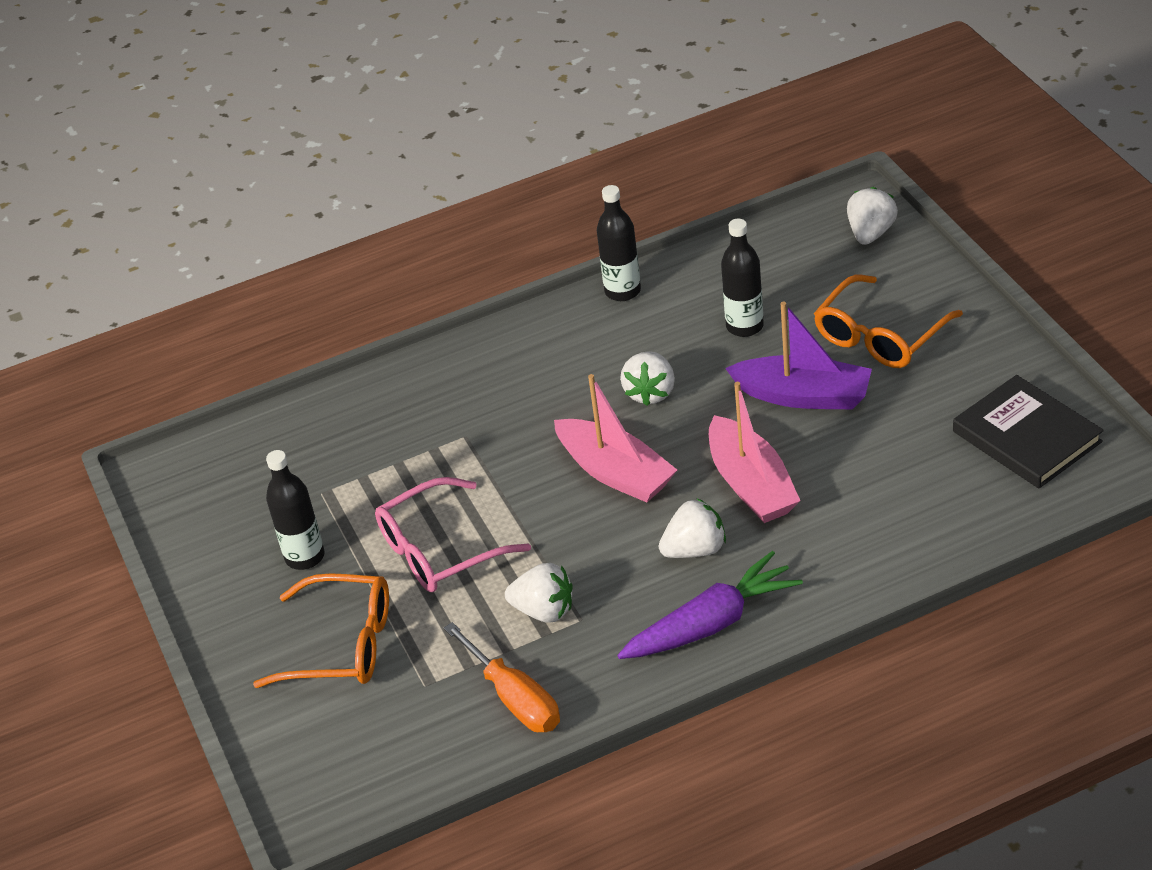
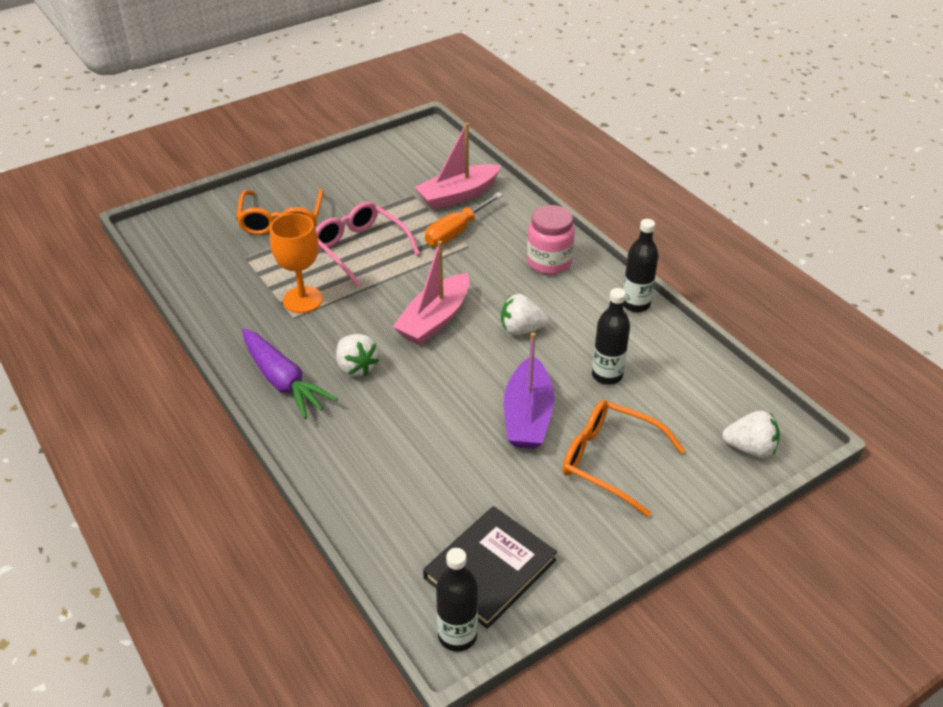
camera: 75 degrees right, 0 degrees up
(305, 557) = (356, 196): black bottle -> black bottle (457, 635)
(514, 698) = (228, 295): orange screwdriver -> orange screwdriver (456, 232)
(521, 360) = (549, 262): none -> pink jar
(544, 611) = (302, 300): white strawberry -> orange goblet
(751, 484) = (424, 392): pink boat -> pink boat (458, 195)

